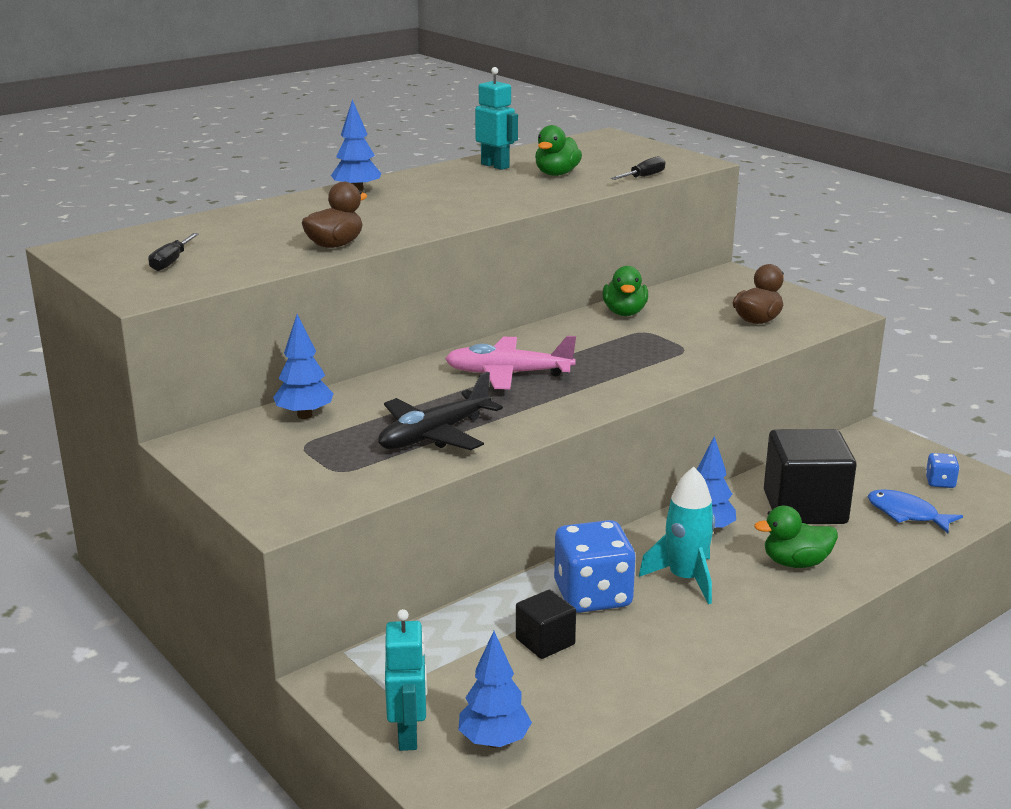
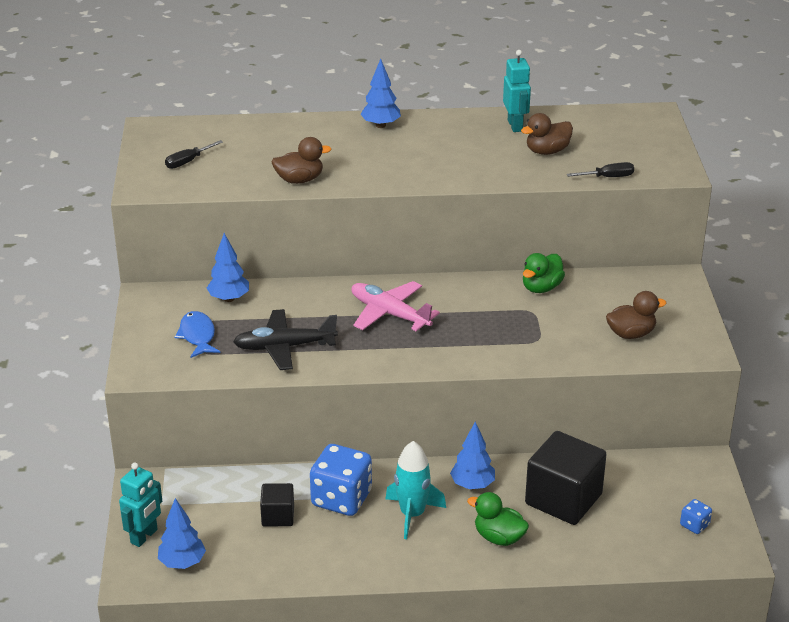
camera: 35 degrees right, 10 degrees up
(556, 174) = (547, 151): green duck -> brown duck
(906, 514) = (630, 538): blue fish -> blue fish (197, 336)

